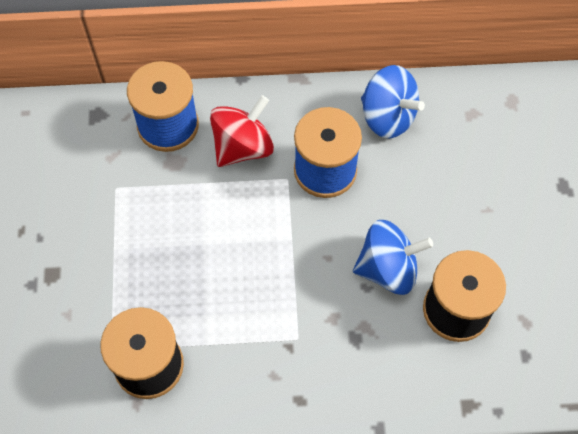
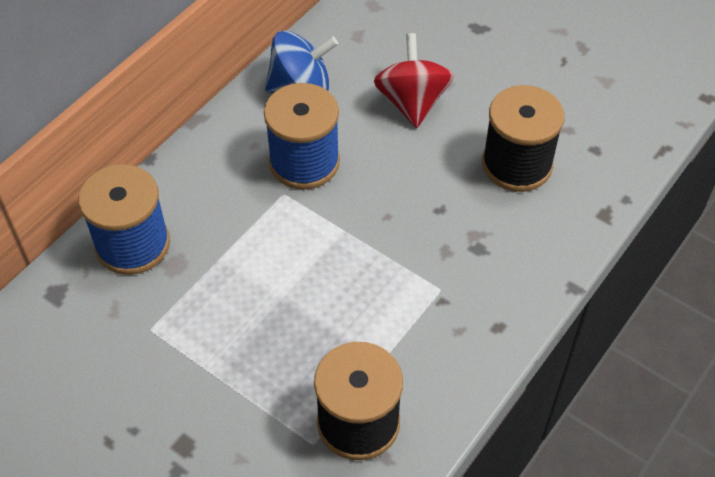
camera: 50 degrees left, 10 degrees down
(242, 147) = (218, 204): red spinning top -> red spinning top (412, 102)
(388, 269) = (438, 183): blue spinning top -> none

